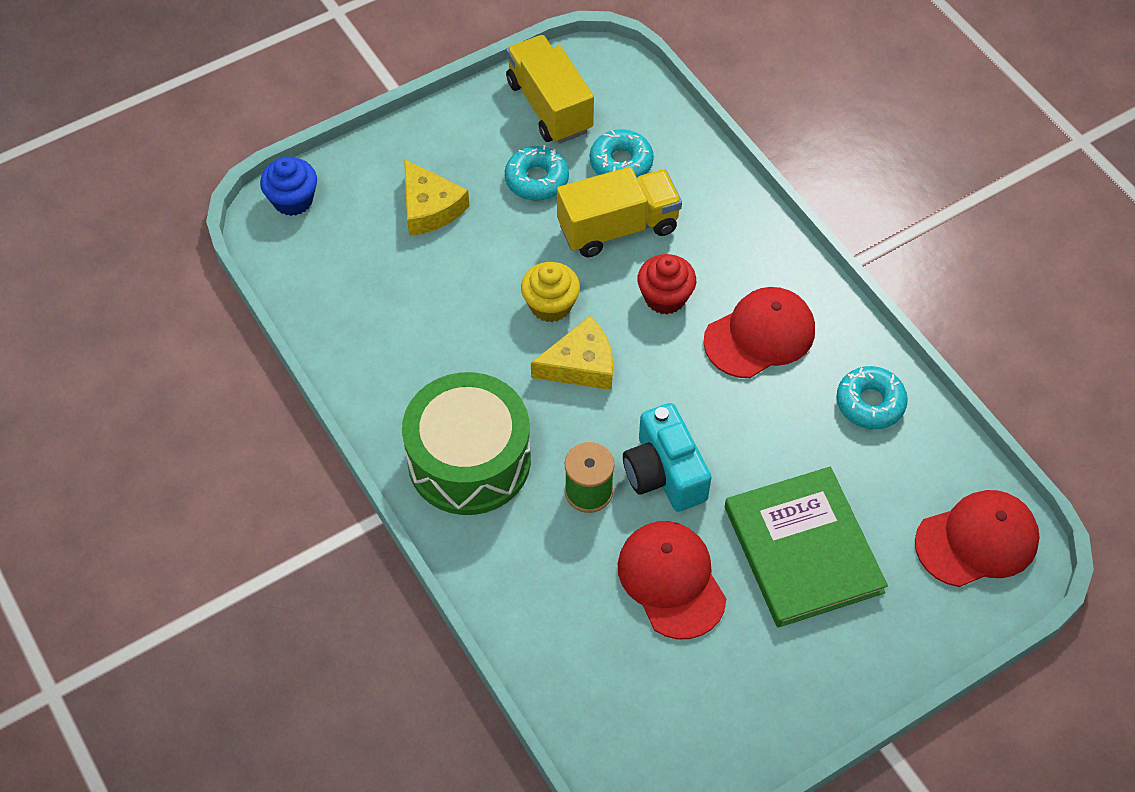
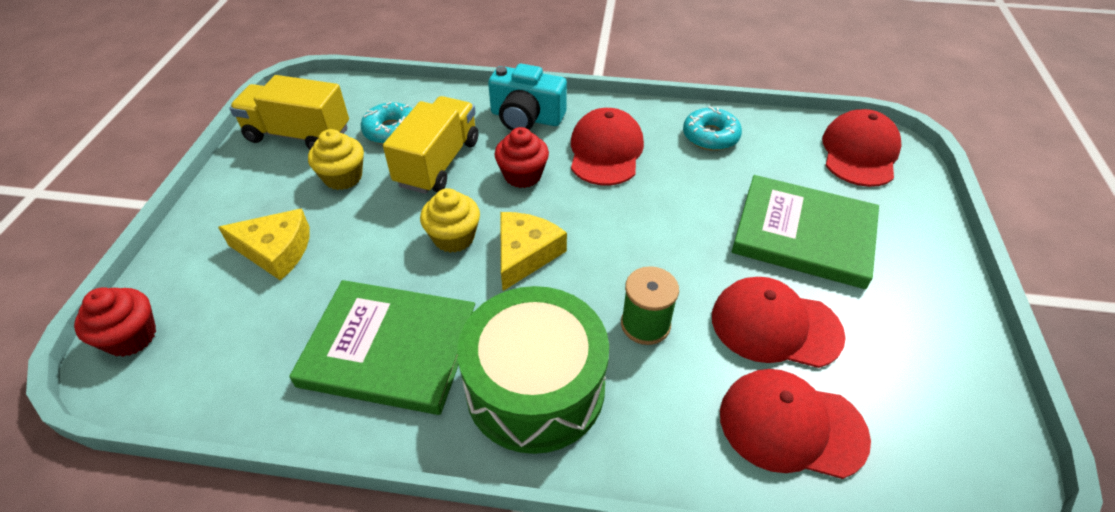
camera: 50 degrees left, 10 degrees down
(293, 200) = (131, 337): blue cupcake -> red cupcake
(418, 350) = (389, 349): none -> green book
(536, 180) = (343, 177): turquoise donut -> yellow cupcake
(583, 638) = (791, 425): none -> red cap
(664, 473) = (671, 267): turquoise camera -> turquoise camera (526, 117)

